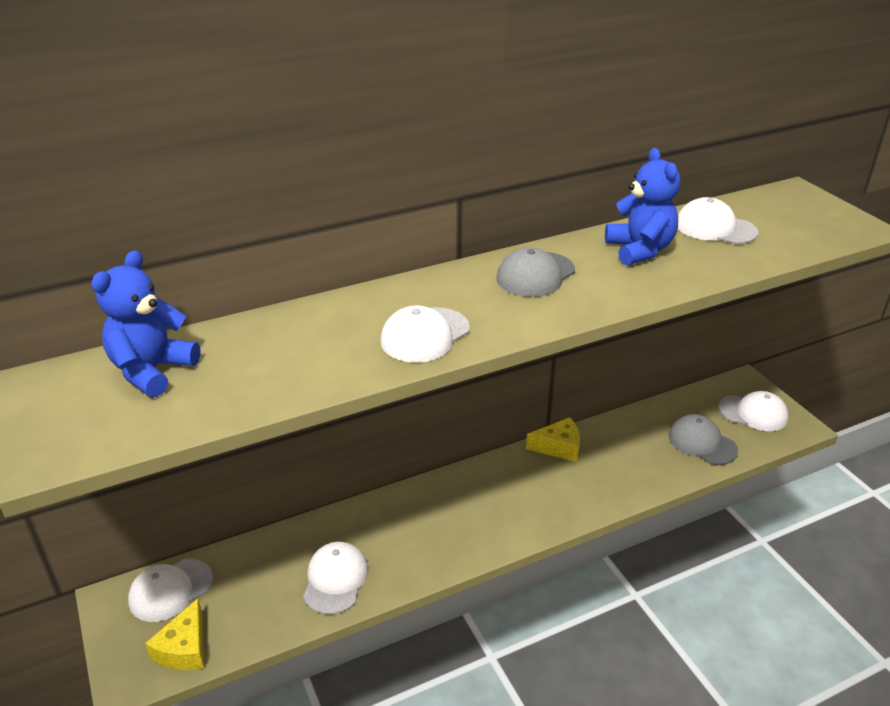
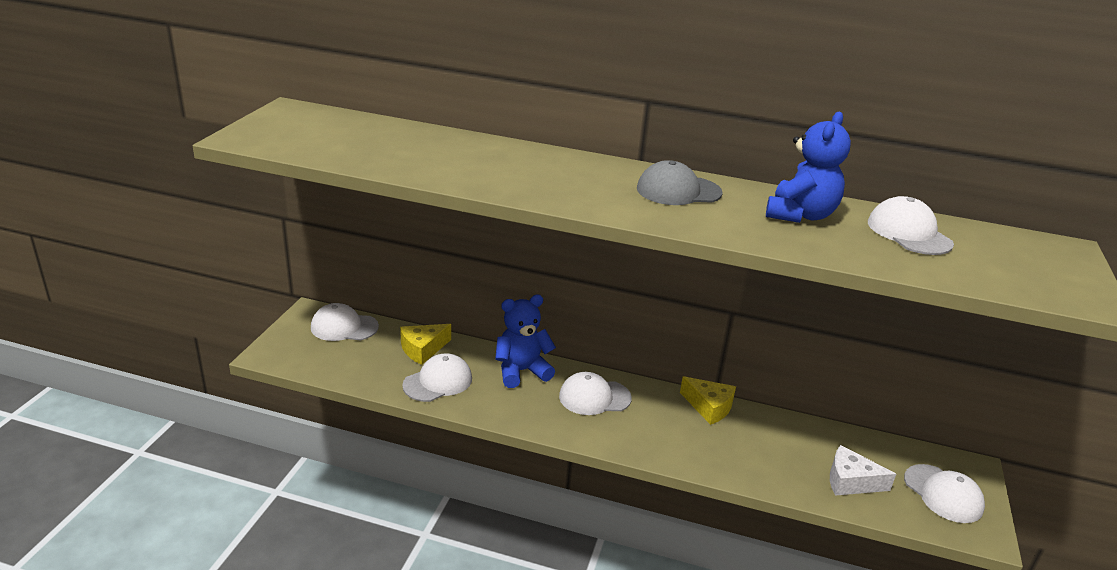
camera: 40 degrees right, 5 degrees down
(152, 371) = (350, 129): blue teddy bear -> blue teddy bear (521, 371)
(184, 648) = (312, 359): yellow cheese -> yellow cheese (423, 349)
(425, 335) = (531, 184): white cap -> white cap (594, 397)
(702, 443) = (850, 481): grey cap -> white cheese

